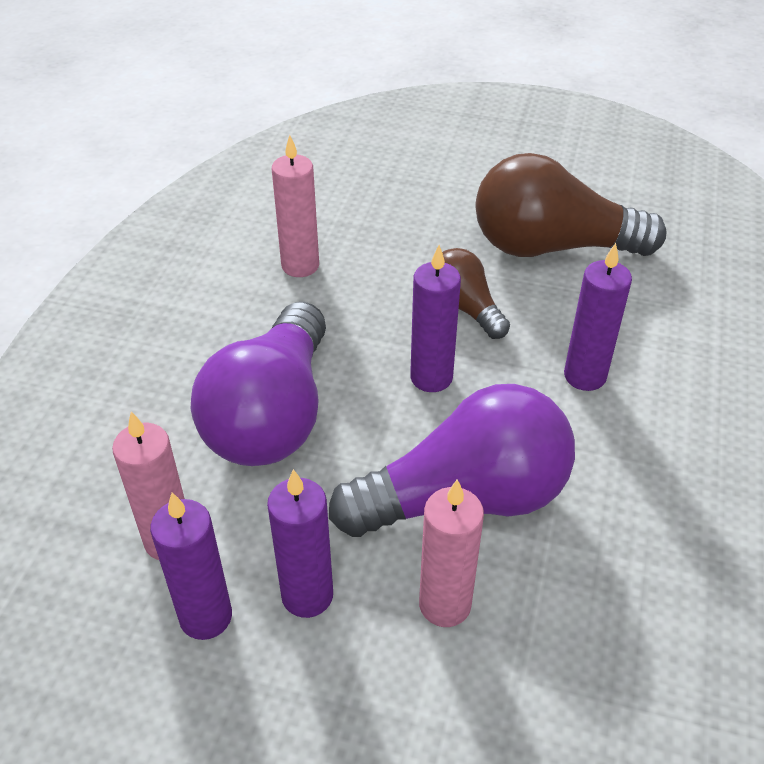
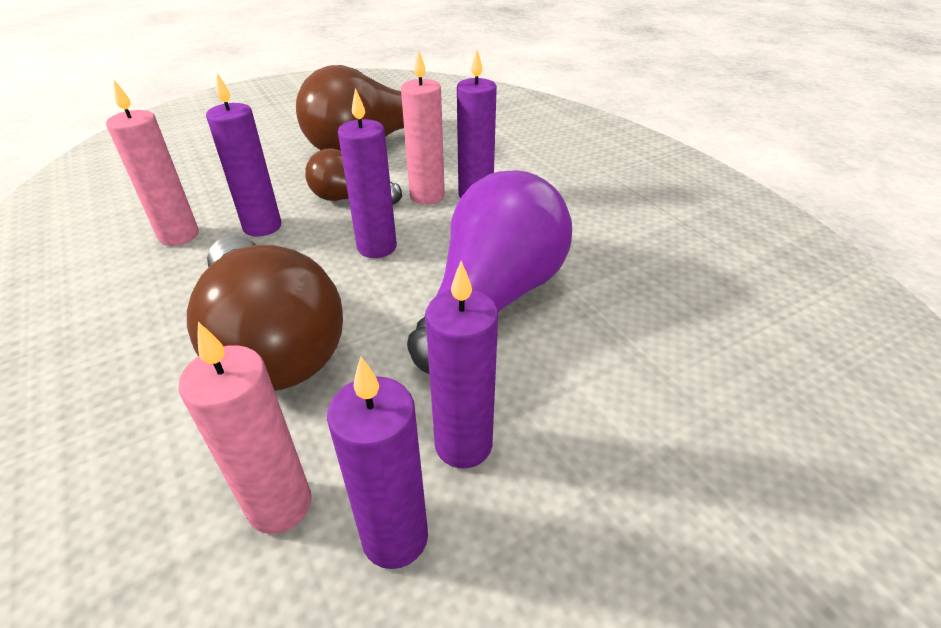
camera: 45 degrees left, 5 degrees down
(272, 415) = (272, 342): purple light bulb -> brown light bulb
(366, 295) = (262, 227): none -> purple candle
(445, 605) = (566, 370): pink candle -> pink candle (427, 196)

